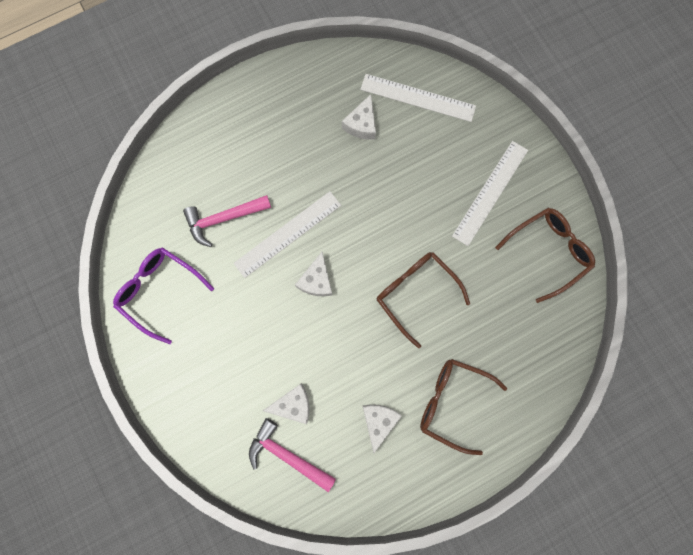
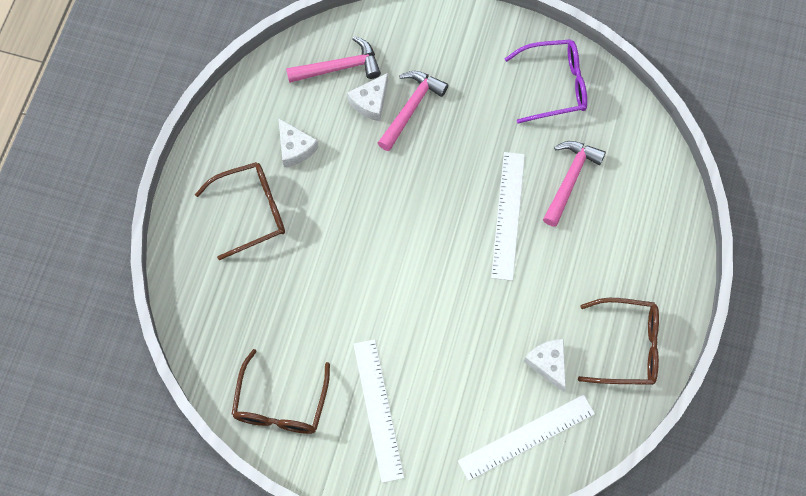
camera: 135 degrees right, 10 degrees down
(270, 371) = (411, 108): none -> pink hammer
(316, 280) = (447, 202): white cheese -> none
(416, 293) = (358, 265): brown glasses -> brown glasses (627, 346)

